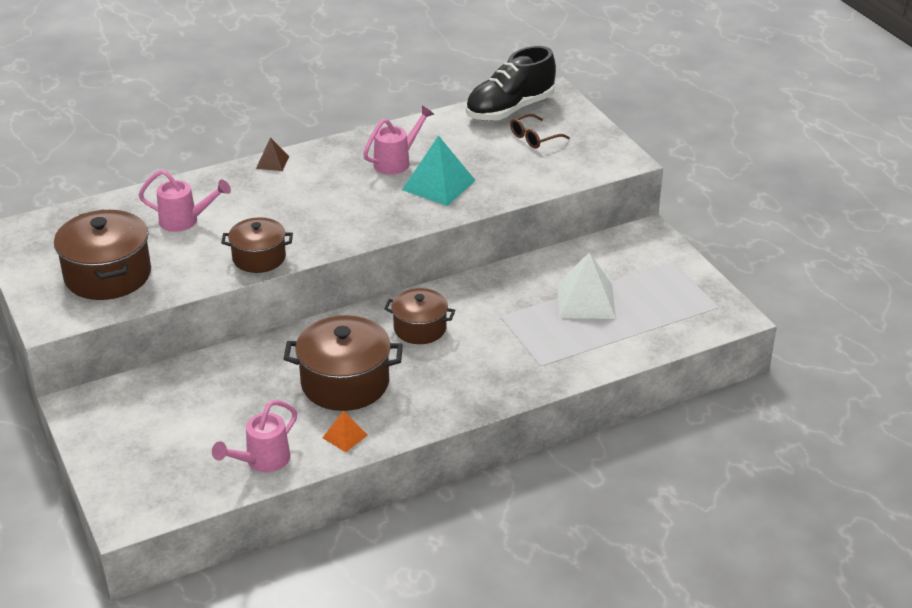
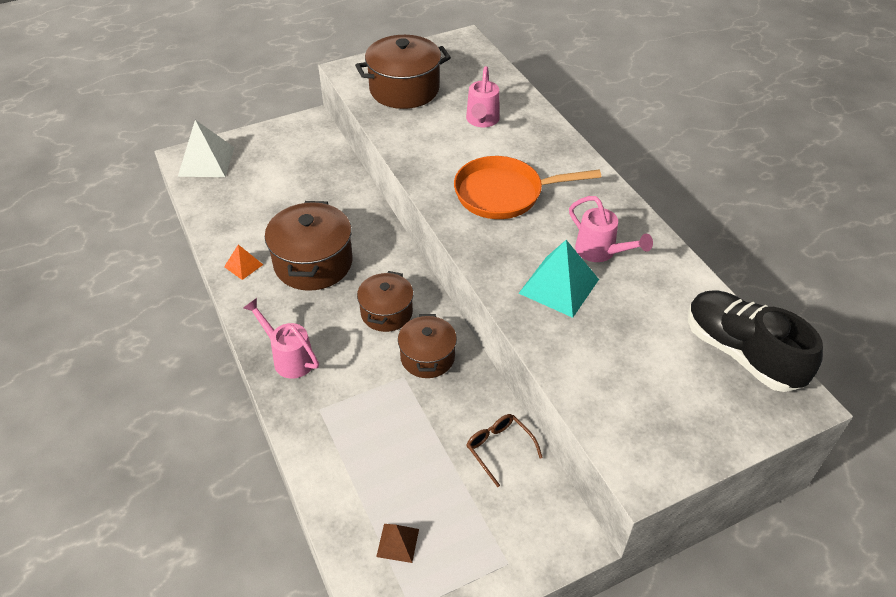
camera: 90 degrees right, 10 degrees up
(259, 258) = (425, 166): brown pot -> brown pot (427, 357)
(262, 461) = (225, 219): pink watering can -> pink watering can (288, 357)
(272, 162) = (585, 165): brown pyramid -> brown pyramid (397, 543)
(310, 210) = (504, 194): none -> orange pan
(534, 138) = (678, 376): brown glasses -> brown glasses (499, 448)
(585, 301) = (427, 457): white pyramid -> white pyramid (206, 161)

